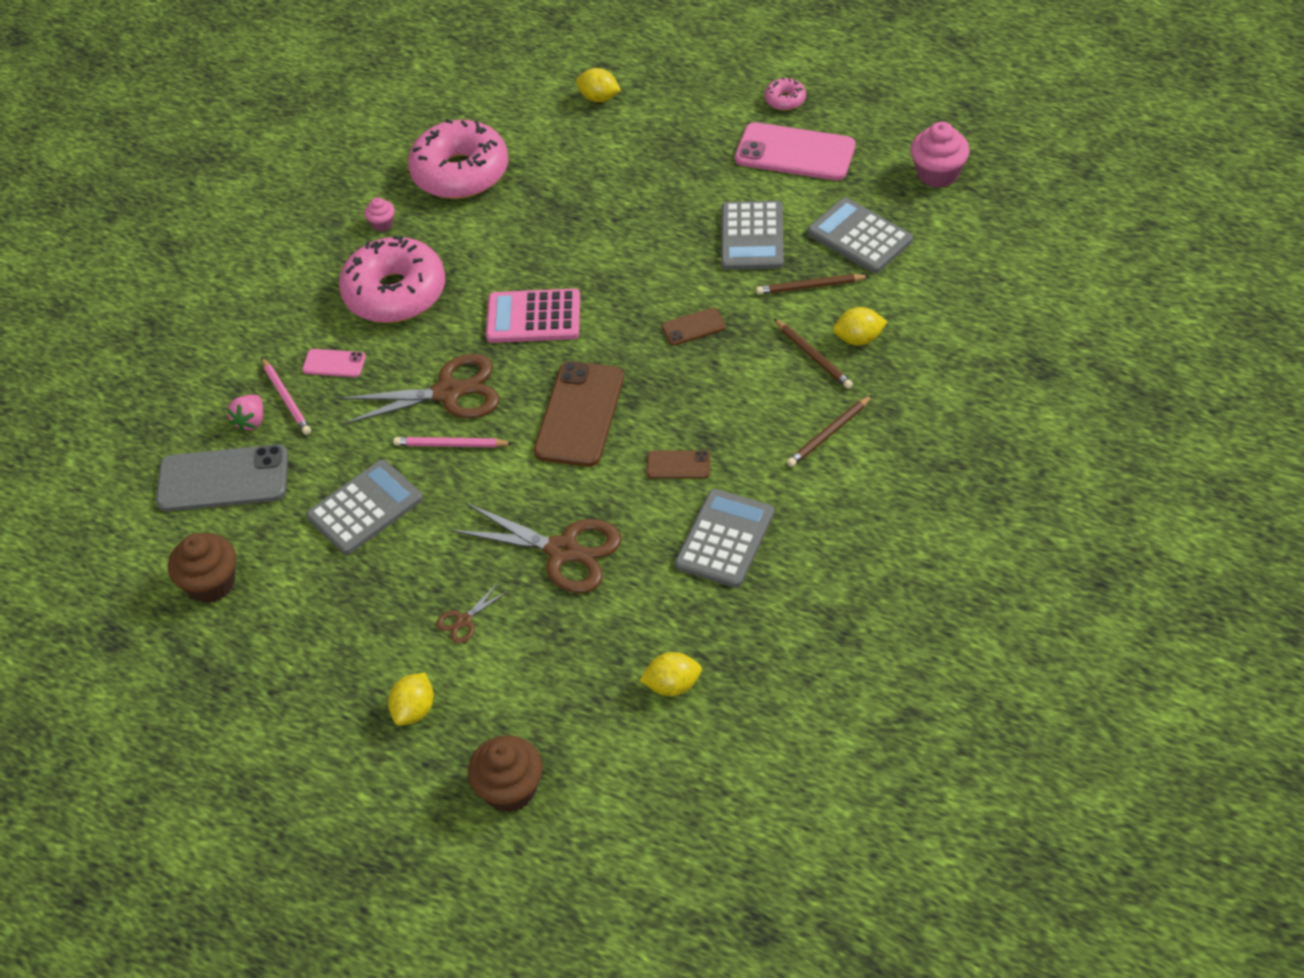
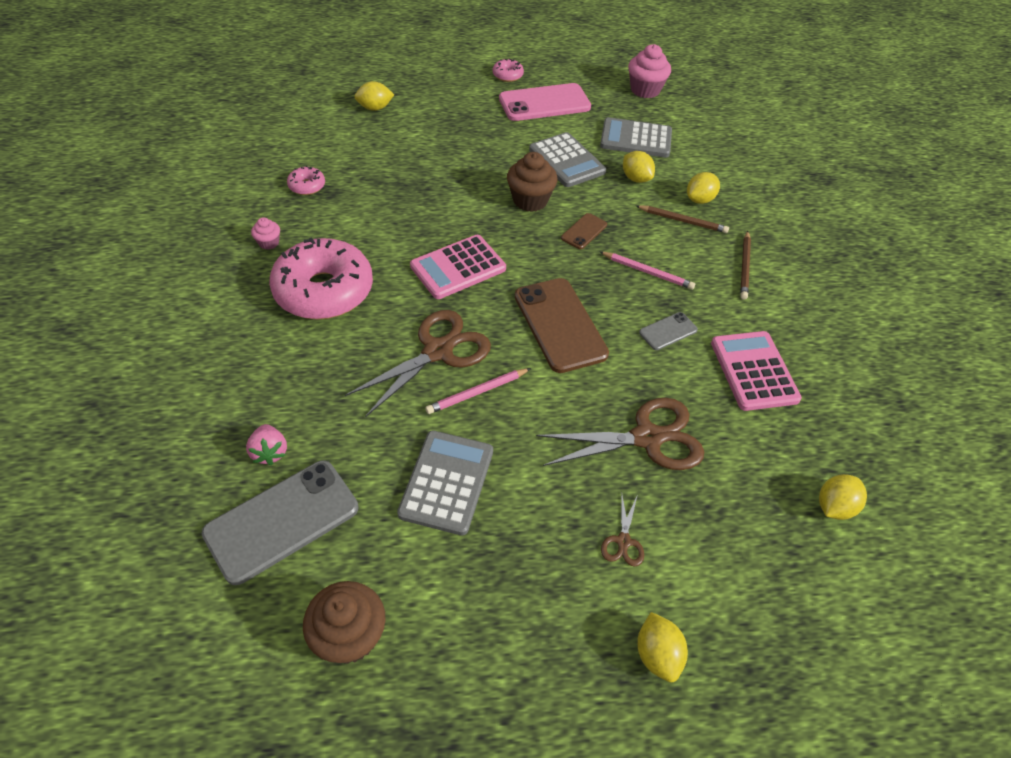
camera: 40 degrees left, 0 degrees up
(286, 398) = (290, 417): pink pencil -> pink pencil (647, 272)
(334, 363) = (314, 368): pink phone -> none
(460, 172) = (307, 186): pink donut -> pink donut, size x0.42
(510, 789) = (808, 683): brown cupcake -> brown cupcake (530, 200)
(678, 465) = (668, 331): brown phone -> grey phone
(725, 539) = (753, 371): grey calculator -> pink calculator
(810, 286) = (636, 178): brown pencil -> yellow lemon

